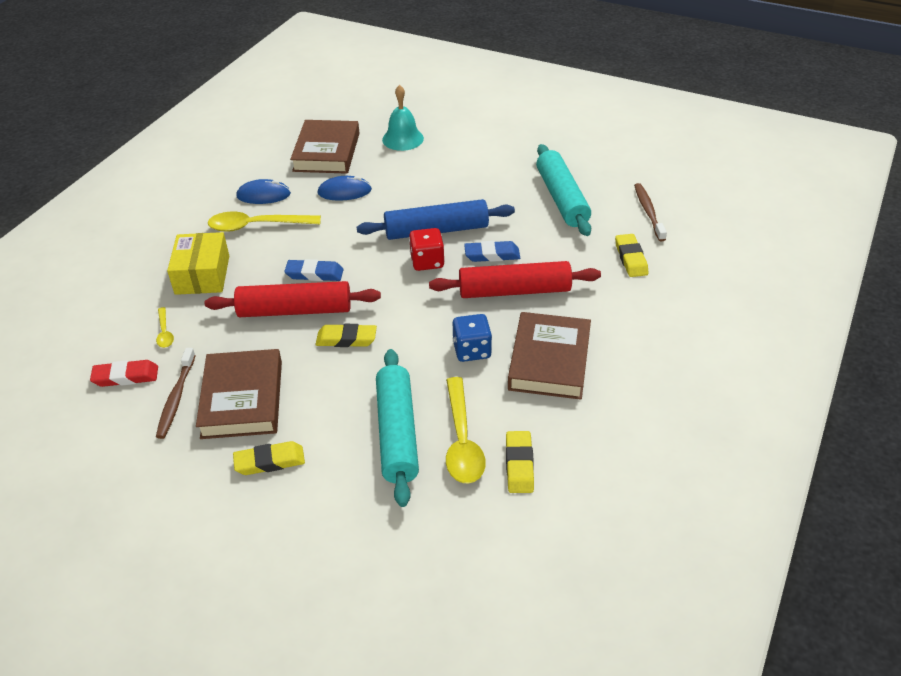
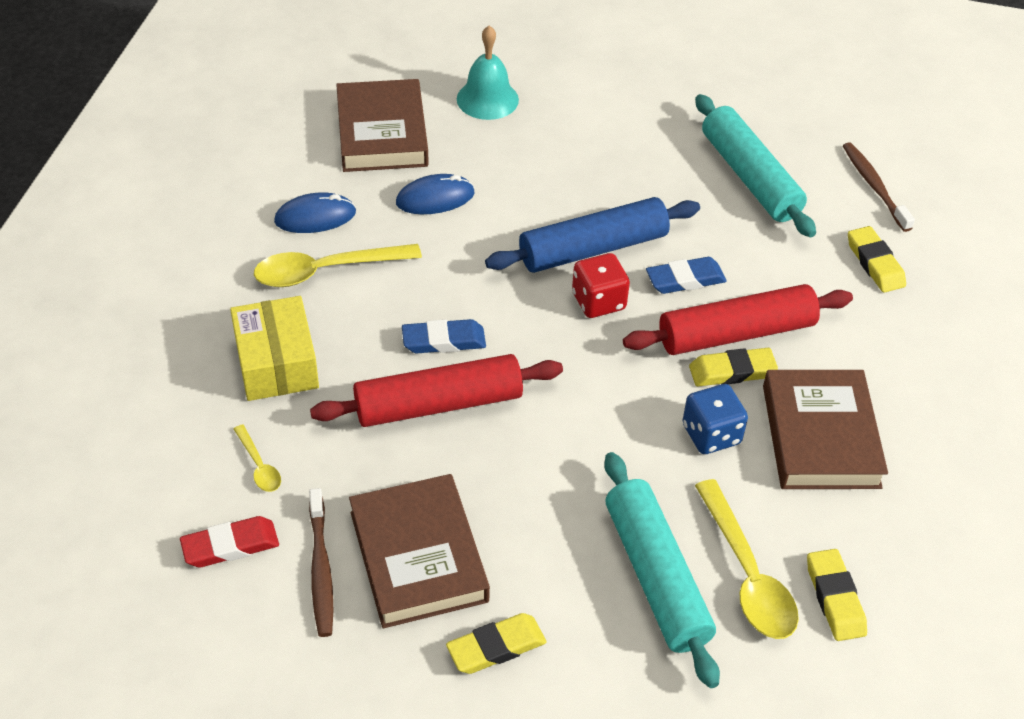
camera: 15 degrees left, 5 degrees up
(346, 339) = (530, 440): yellow eraser -> yellow eraser (732, 371)

